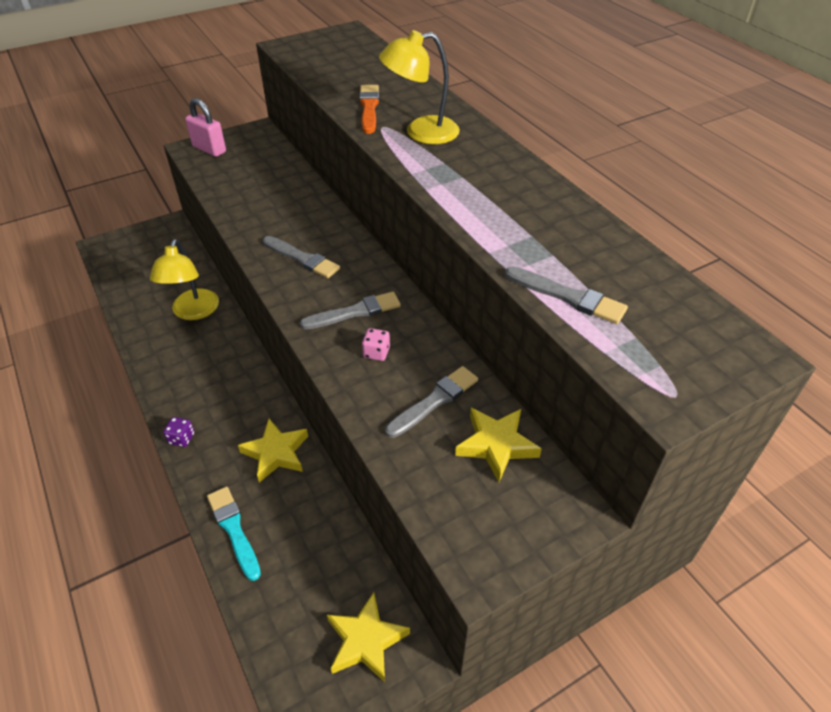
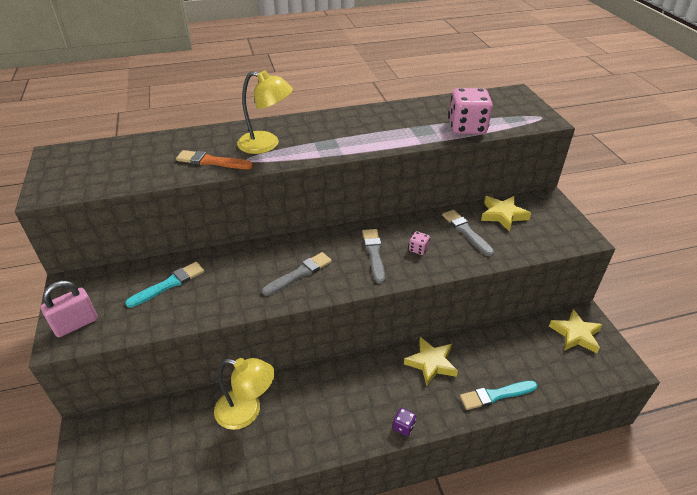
camera: 75 degrees left, 5 degrees down
(267, 180) = (168, 284): none -> turquoise brush
(421, 132) = (266, 144): yellow lamp -> yellow lamp turned 75 degrees counterclockwise
(567, 297) = (467, 128): grey brush -> pink dice

